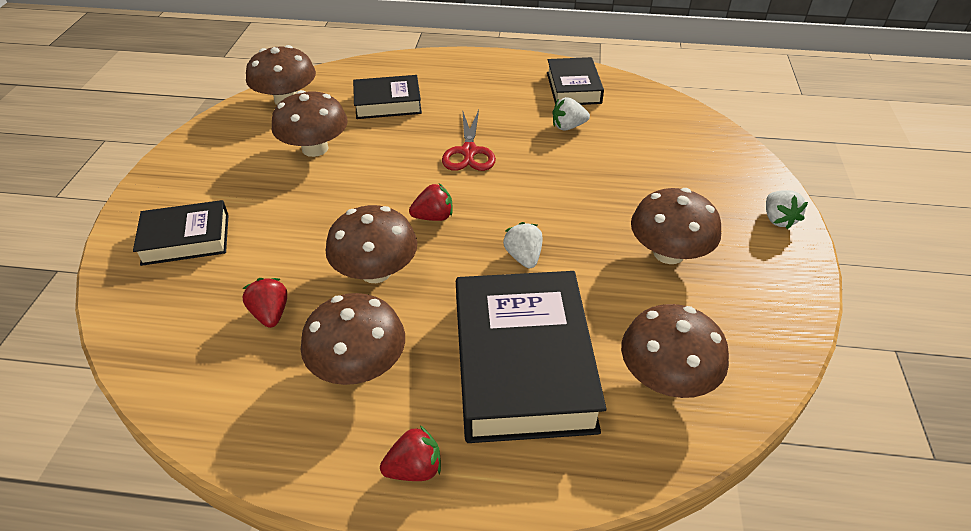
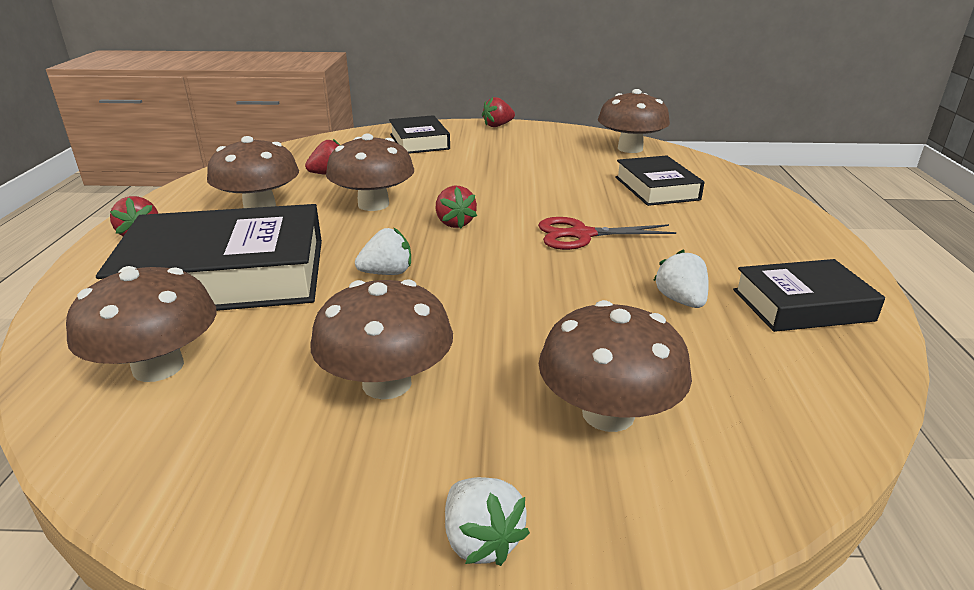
camera: 85 degrees right, 15 degrees down
(161, 174) = (497, 126): none -> red strawberry
(315, 148) = (554, 166): brown mushroom -> brown mushroom (608, 414)
(778, 219) = (481, 540): white strawberry -> white strawberry turned 105 degrees counterclockwise

